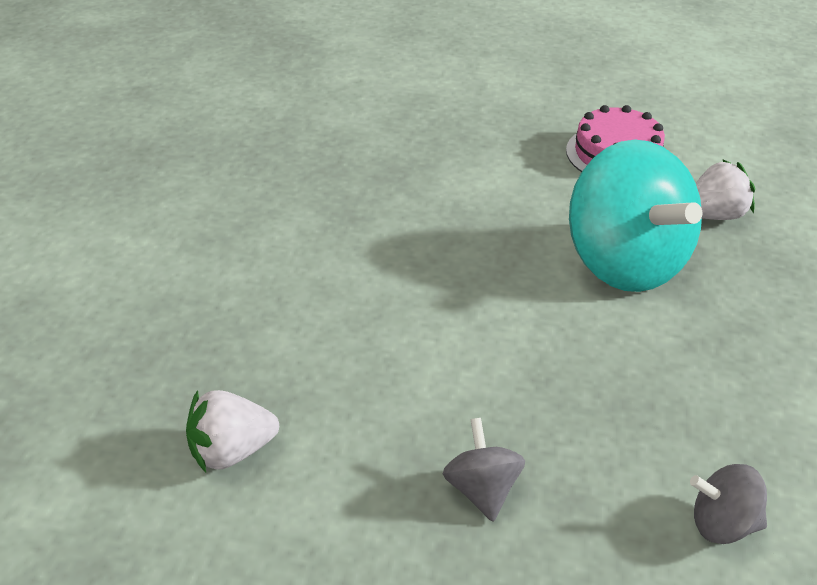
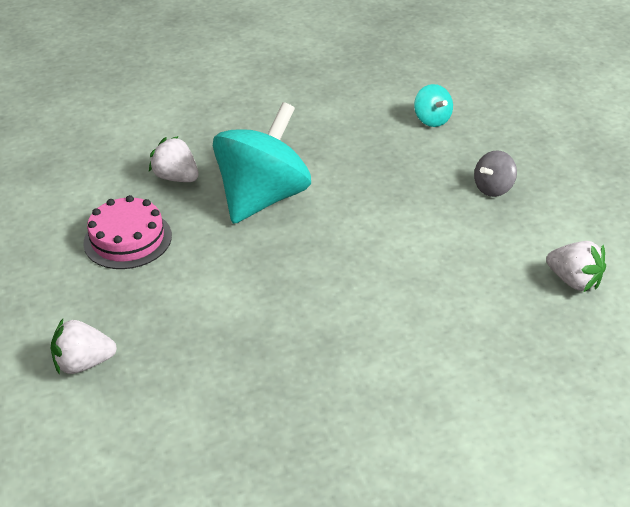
camera: 120 degrees left, 0 degrees up
(459, 92) = (84, 363): none -> white strawberry
(722, 524) = (432, 120): grey spinning top -> turquoise spinning top

